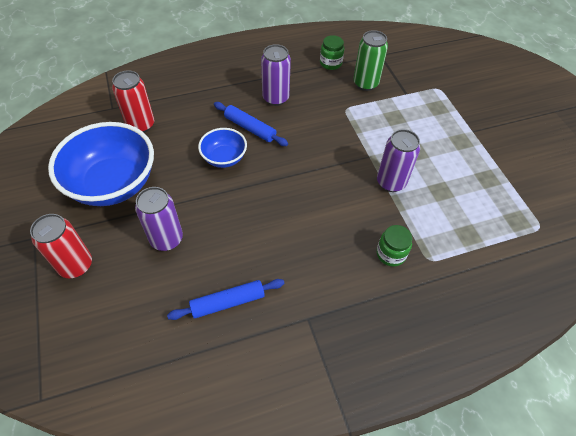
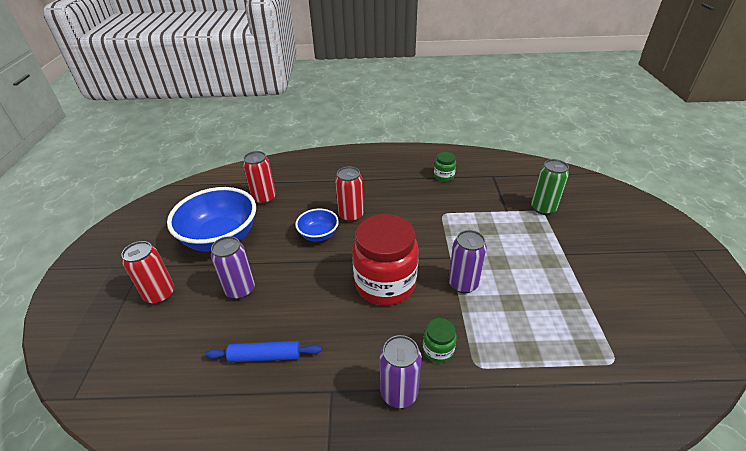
camera: 20 degrees right, 15 degrees down
(250, 128) = (351, 215): blue rolling pin -> red can
(275, 98) = (383, 196): purple can -> purple can (399, 393)
(316, 198) = (385, 283): none -> red jar
(365, 83) = (470, 196): green can -> green can (543, 208)

